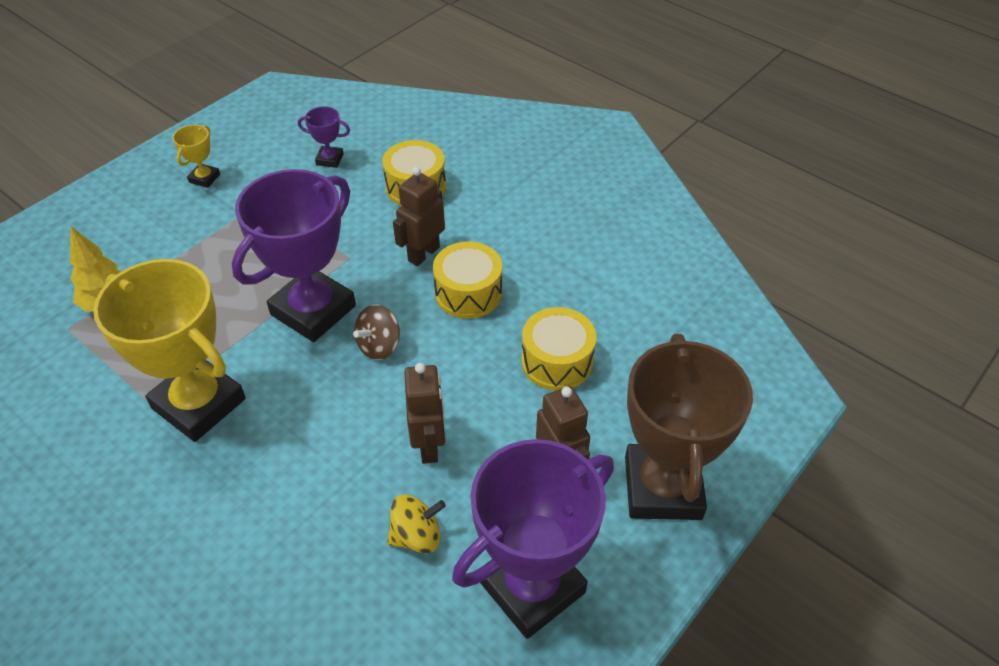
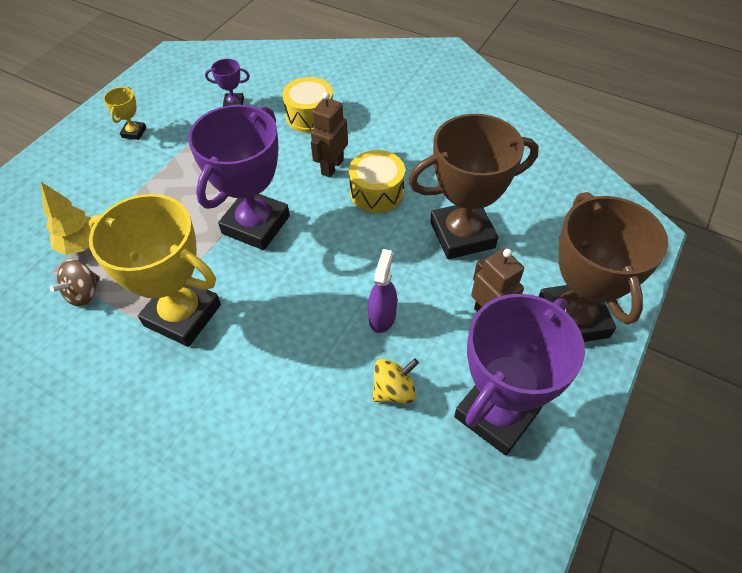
camera: 10 degrees left, 5 degrees up
(379, 346) = (318, 244): brown spinning top -> brown spinning top (84, 293)
(429, 445) = (382, 317): brown robot -> purple spray bottle
(557, 361) = (462, 234): yellow drum -> brown trophy

